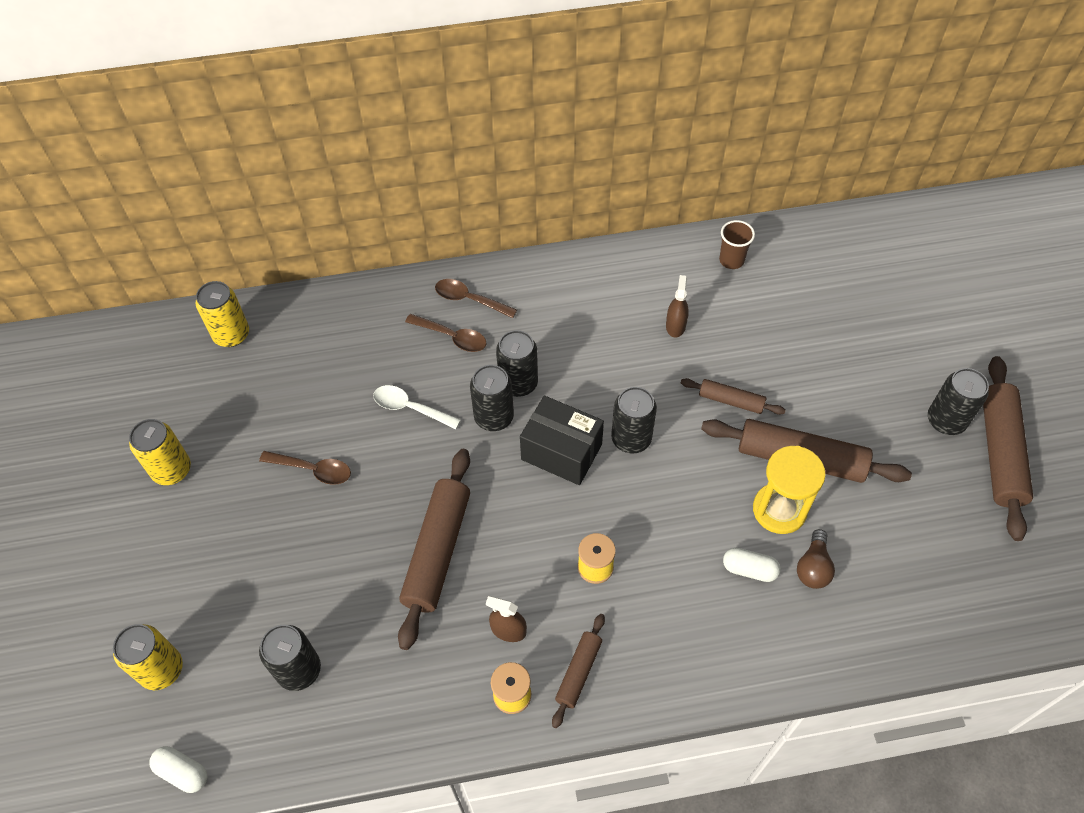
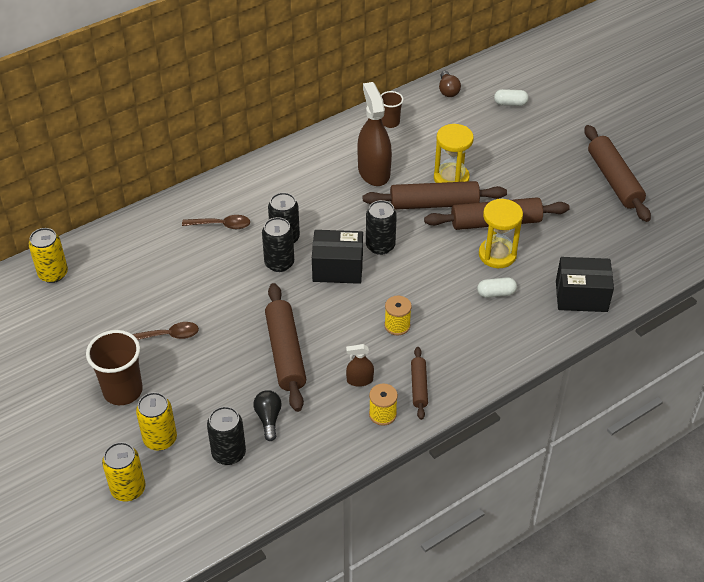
camera: 25 degrees left, 10 degrees down
(172, 470) = (59, 370): yellow can -> yellow can (160, 439)
(182, 772) = (181, 540): white capsule -> white capsule (510, 103)
(225, 527) = (123, 391): none -> brown cup
(370, 640) = (268, 418): none -> black light bulb
(410, 408) = (216, 276): white spoon -> none
(469, 300) = (221, 199): brown spoon -> none
(675, 326) = (374, 172): brown spray bottle -> brown spray bottle, size x2.09
(731, 401) = (434, 204): brown rolling pin -> brown rolling pin, size x1.87
(772, 370) = (451, 178): none -> yellow hourglass
(813, 567) = (534, 279): brown light bulb -> brown light bulb (448, 90)
(866, 620) = (581, 296): none -> black box
(946, 421) = (573, 173): black can -> none

